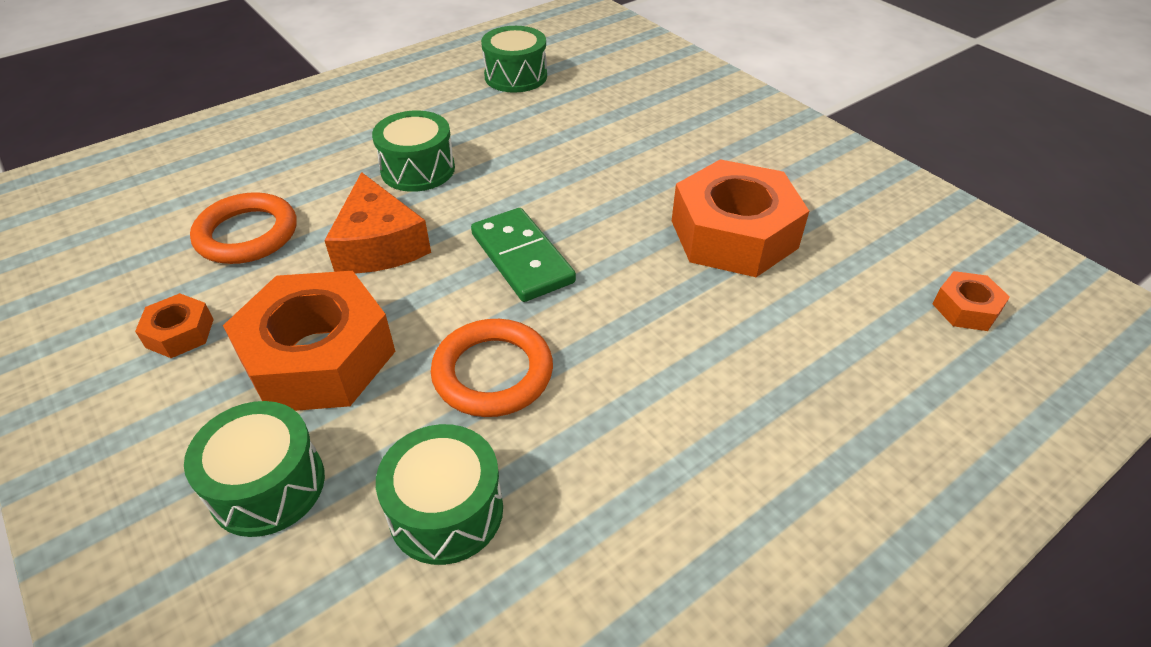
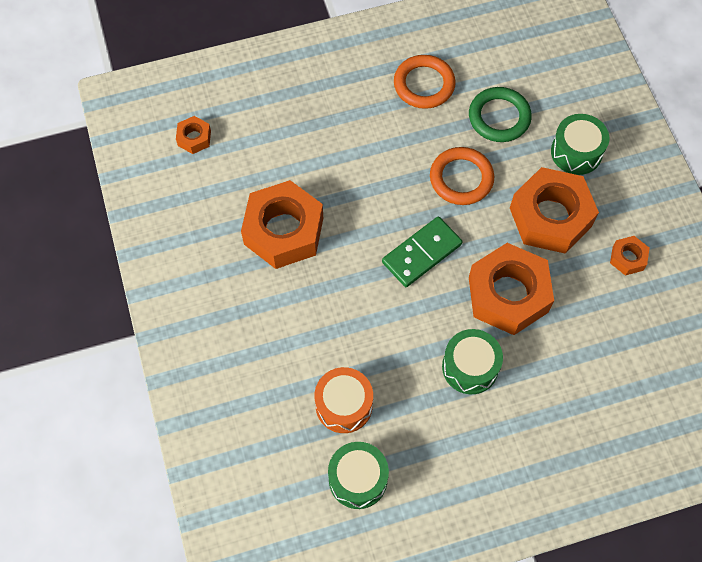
camera: 160 degrees left, 20 degrees up
(247, 234) = (594, 333): orange ring -> orange ring (424, 84)
(379, 244) = (508, 295): orange cheese -> orange nut
(446, 511) = (499, 117): green drum -> green ring
(522, 258) = (422, 253): green domino -> green domino turned 60 degrees clockwise
(556, 114) = (344, 405): none -> orange drum

